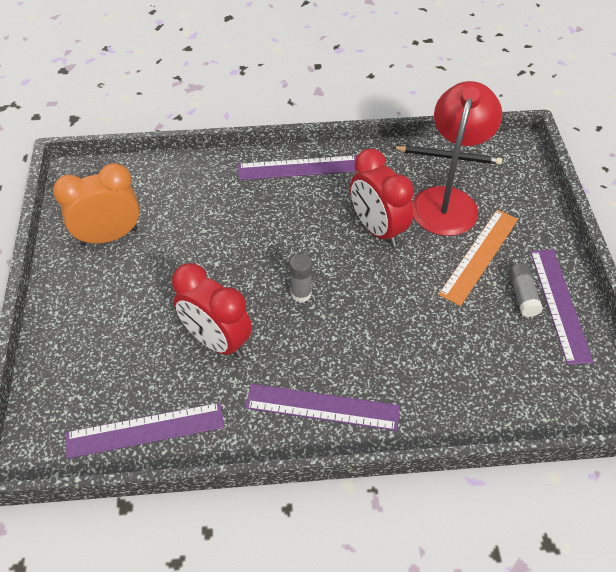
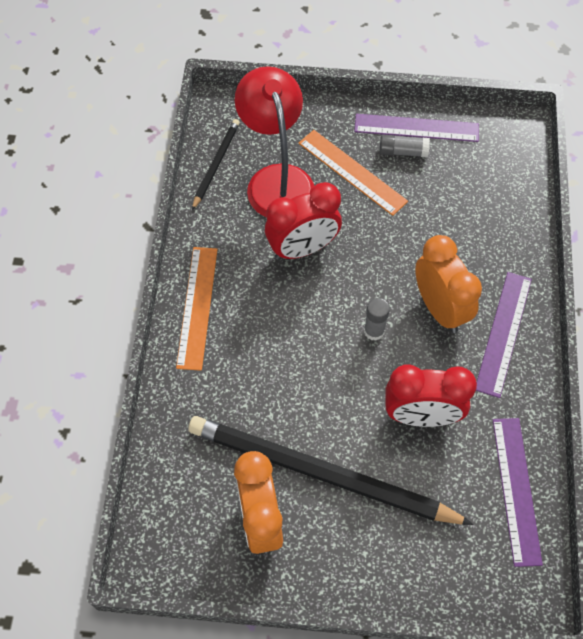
camera: 80 degrees left, 10 degrees up
(152, 271) = (320, 473): none -> black pencil
(217, 341) = (421, 415): red clock -> red clock turned 45 degrees clockwise
(298, 168) = (197, 307): purple ruler -> orange ruler
(338, 346) = (440, 308): none -> orange clock
(447, 200) = (276, 180): red lamp -> red lamp turned 45 degrees clockwise

